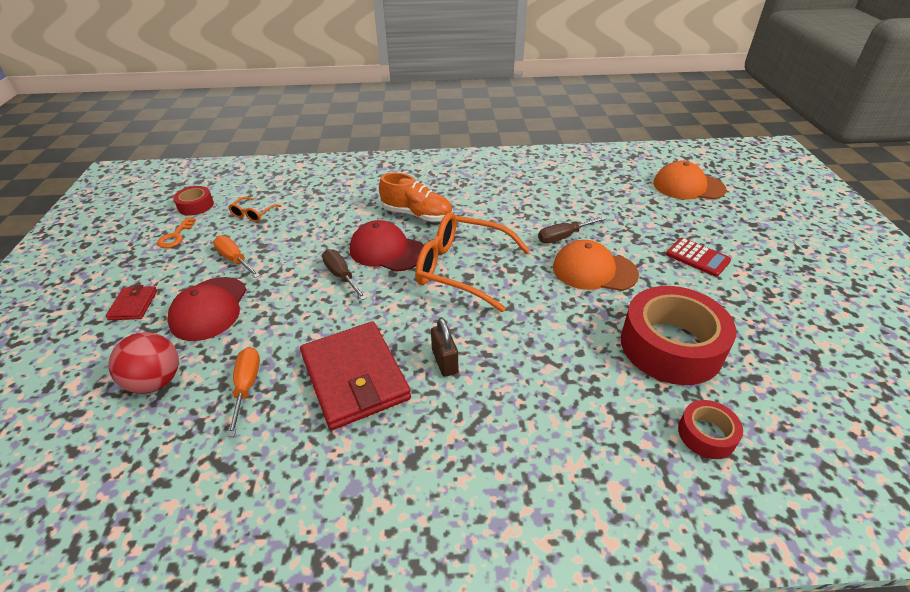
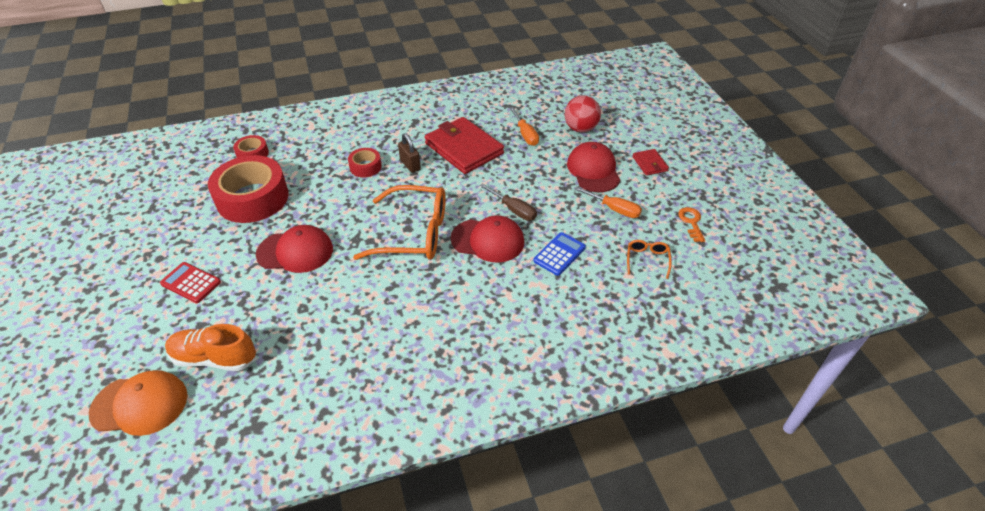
camera: 165 degrees right, 5 degrees up
(196, 206) = (716, 260): red tape -> red tape (365, 167)
(326, 229) = (559, 254): none -> blue calculator
(417, 215) = (477, 290): orange shoe -> orange shoe (215, 358)
(564, 237) = (318, 286): brown screwdriver -> none
(594, 270) = (295, 251): orange cap -> red cap

